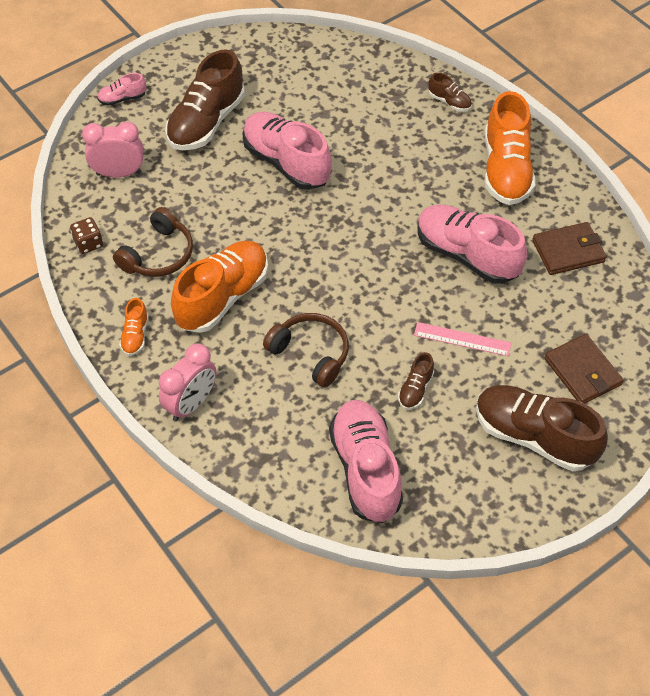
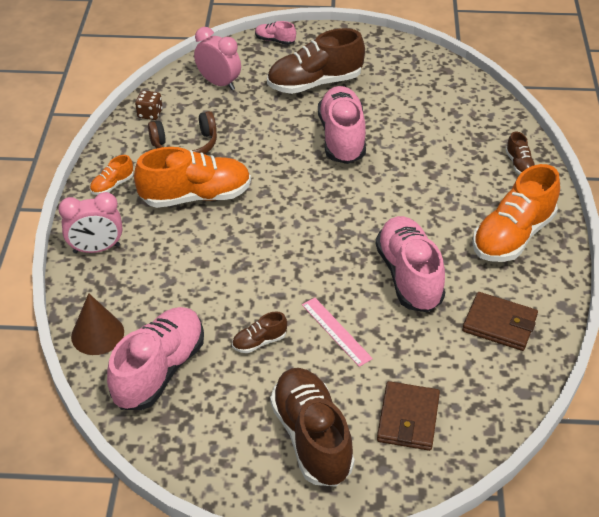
camera: 40 degrees right, 10 degrees down
(281, 477) = (97, 334): none -> brown cone
(311, 353) = (212, 269): brown headphones -> none

